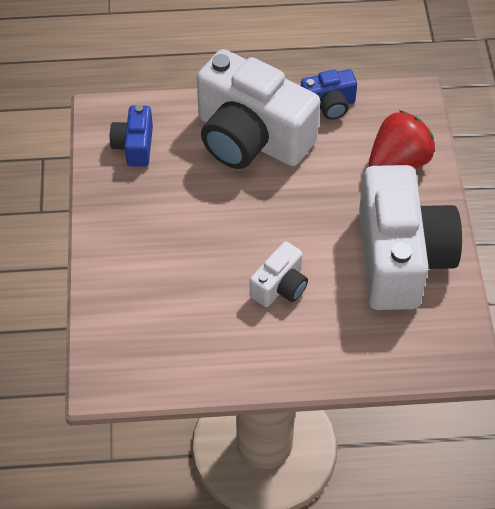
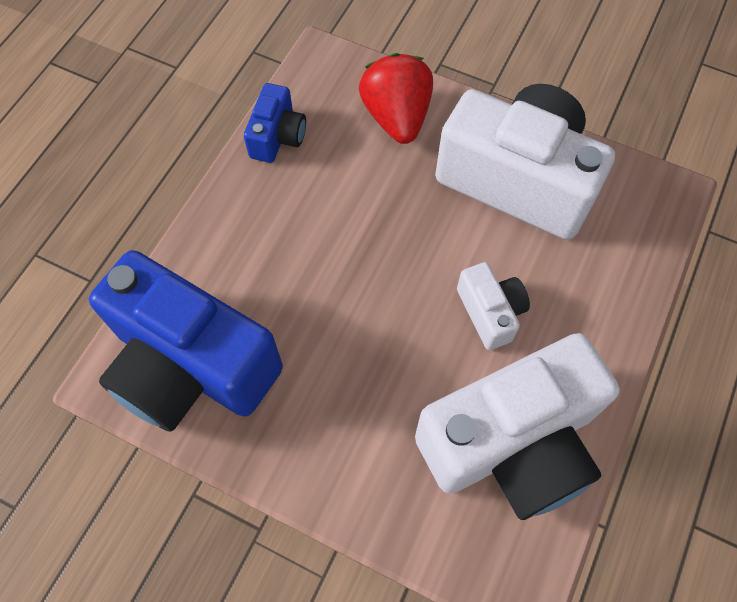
camera: 60 degrees left, 10 degrees up
(134, 146) = (190, 365): blue camera -> blue camera, size x2.17
(251, 138) = (268, 234): white camera -> white camera (512, 443)

